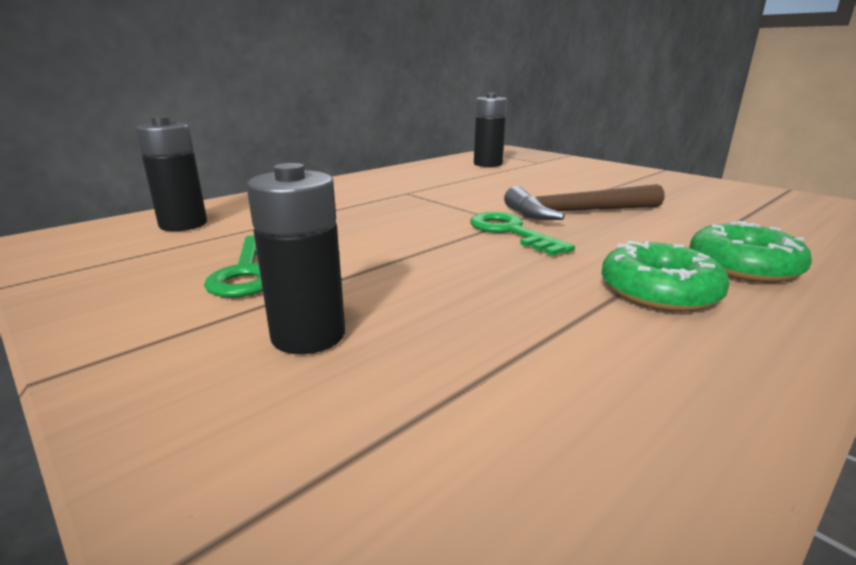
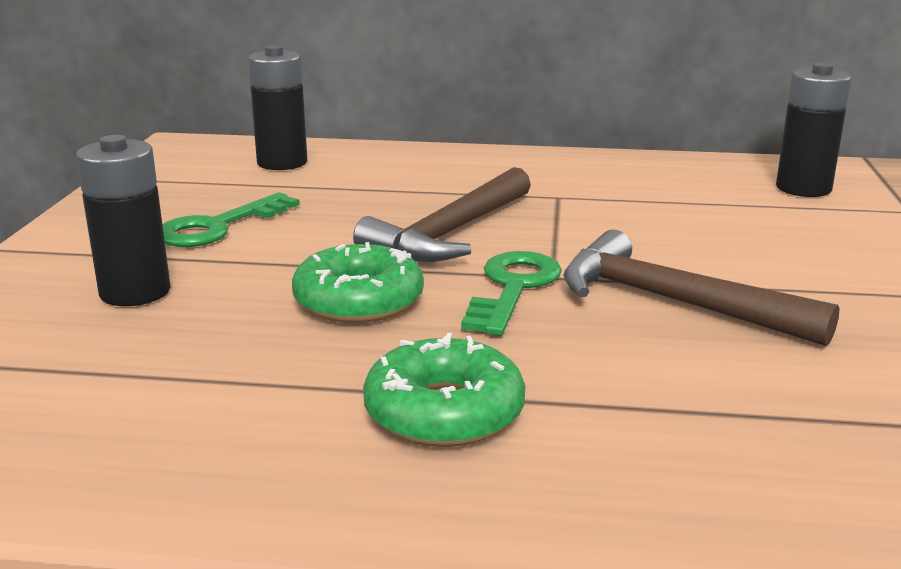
camera: 50 degrees right, 0 degrees up
(408, 222) = (450, 233): none -> brown hammer
(743, 266) = (633, 454): green donut -> green donut (358, 301)

